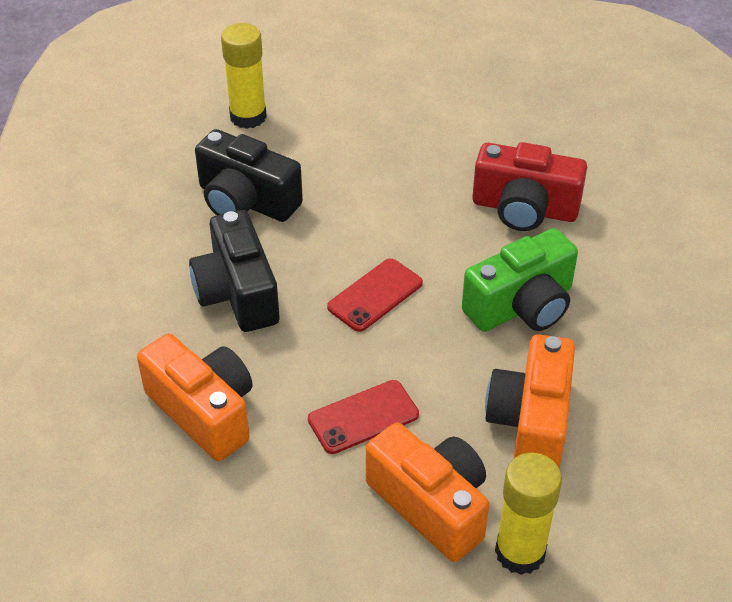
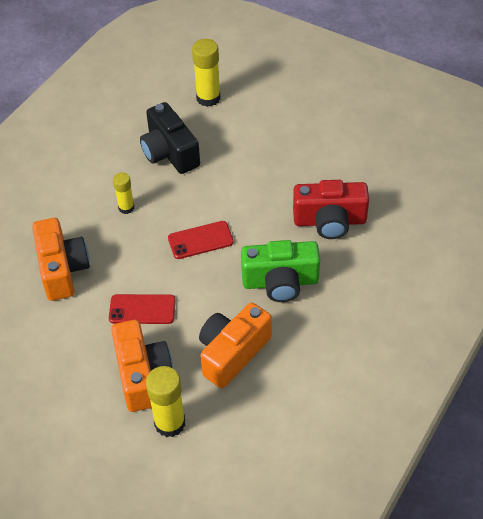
camera: 30 degrees right, 5 degrees up
(237, 293) = (126, 208): black camera -> yellow glue stick
(524, 209) = (329, 221): red camera -> red camera turned 45 degrees counterclockwise

